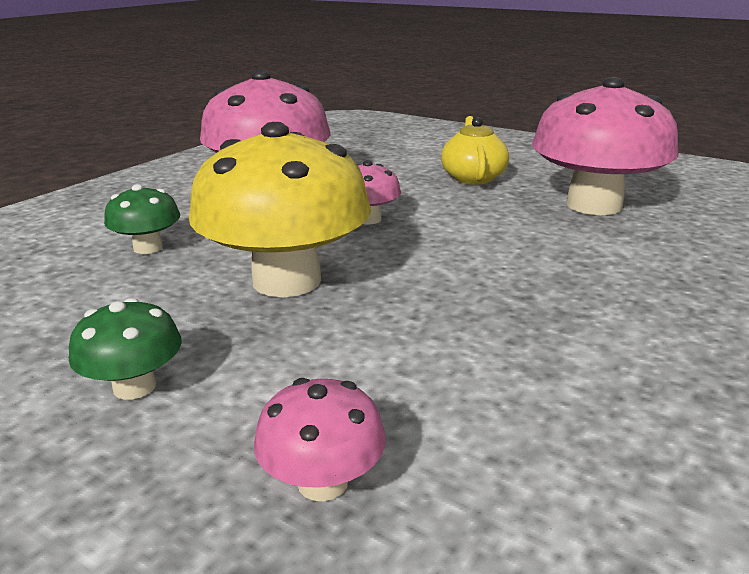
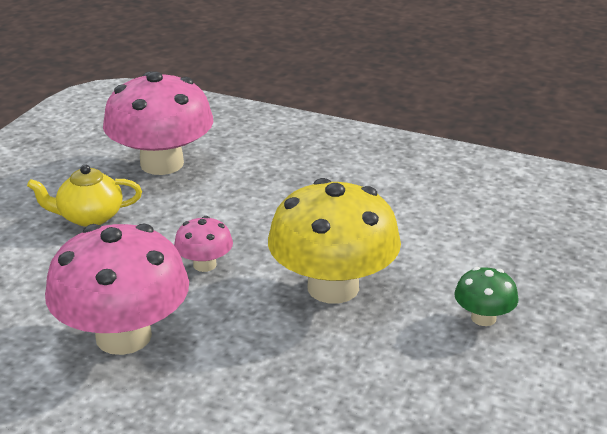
camera: 100 degrees left, 5 degrees up
(148, 247) = (291, 377): green mushroom -> none
(322, 482) = (518, 244): pink mushroom -> none

